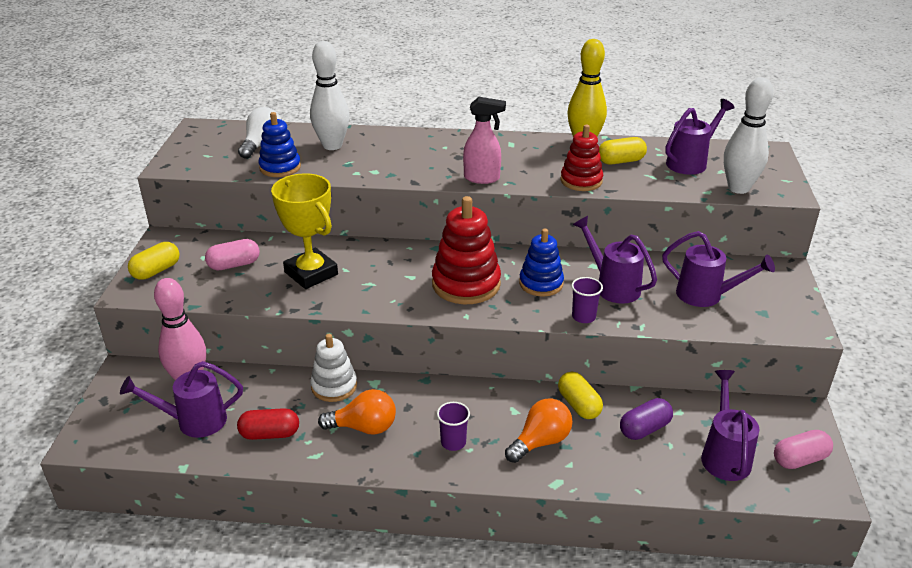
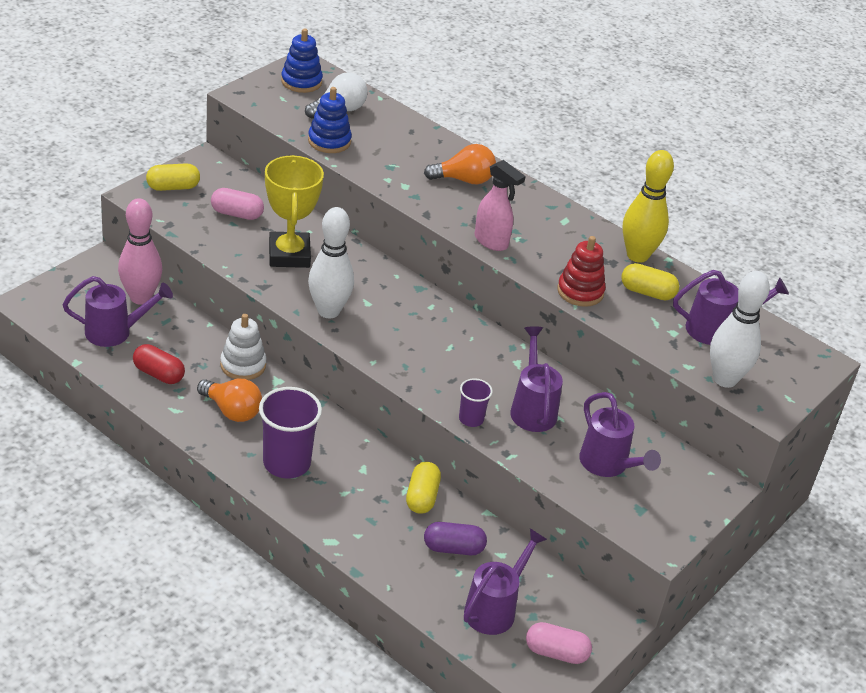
camera: 30 degrees right, 5 degrees up
(194, 421) = (115, 332): purple watering can -> purple watering can turned 150 degrees clockwise
(332, 145) = (398, 141): white bowling pin -> white bowling pin (328, 311)
(453, 442) = (286, 463): purple cup -> purple cup, size x1.91
(466, 284) = (405, 335): red stacking toy -> none
(540, 442) = (355, 505): orange light bulb -> orange light bulb (464, 180)
(541, 283) = (471, 370): blue stacking toy -> blue stacking toy (301, 82)

